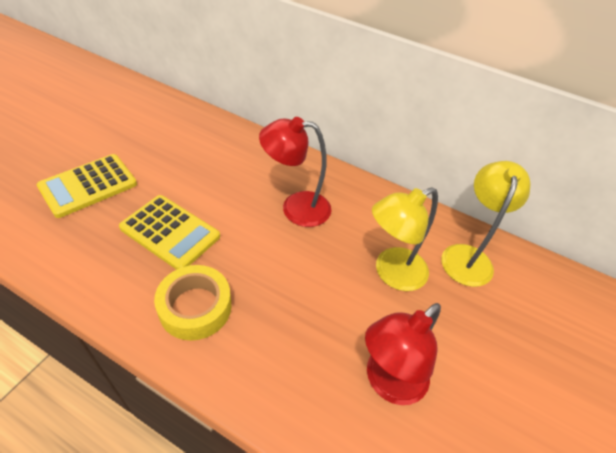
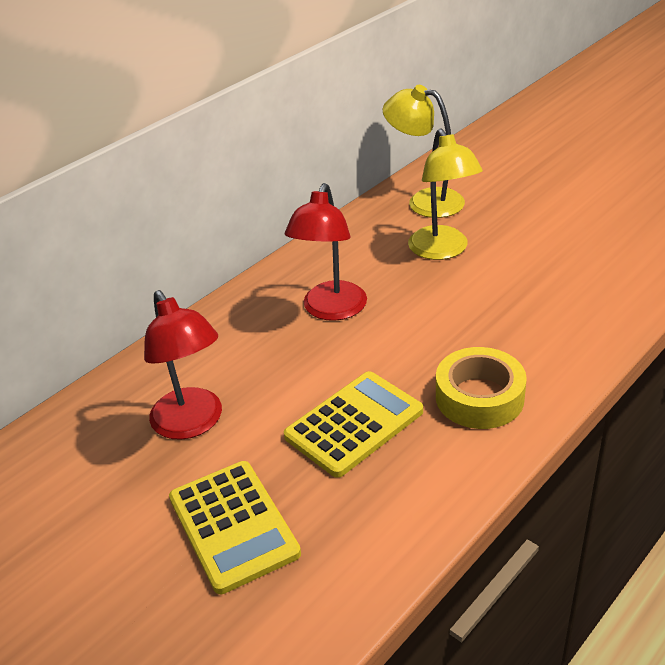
camera: 70 degrees left, 10 degrees down
(388, 383) = (569, 269): red lamp -> red lamp (192, 424)

